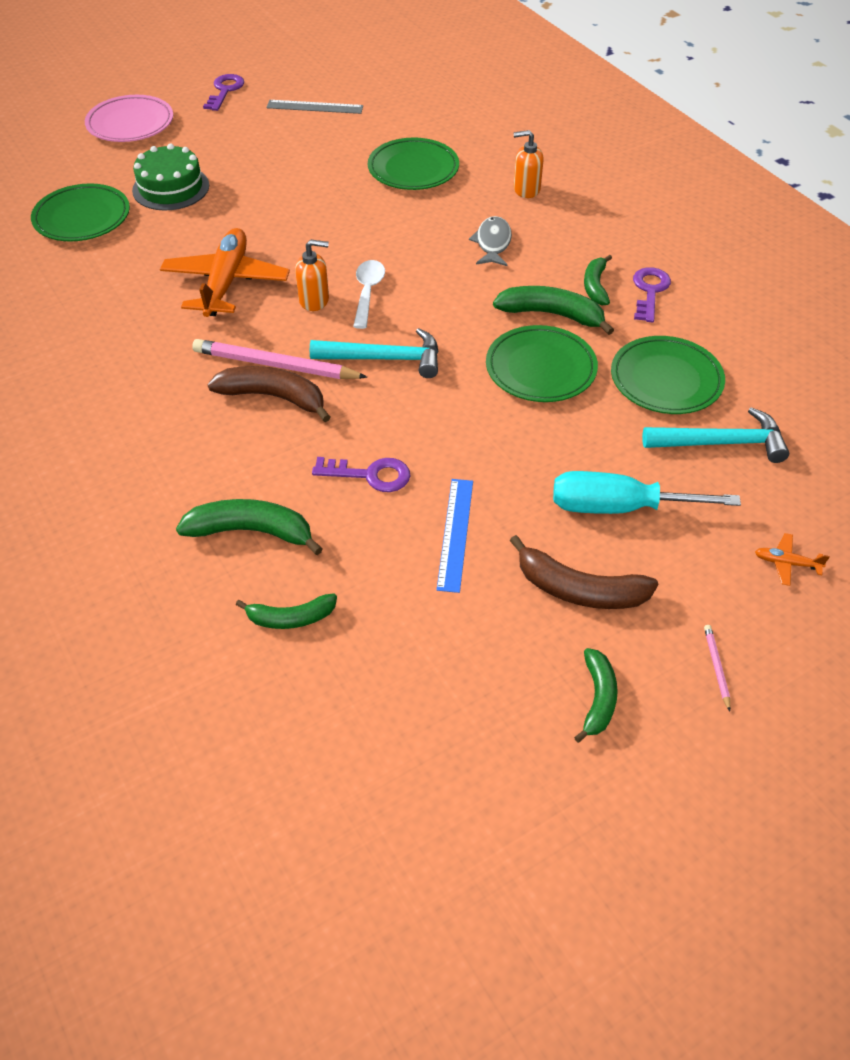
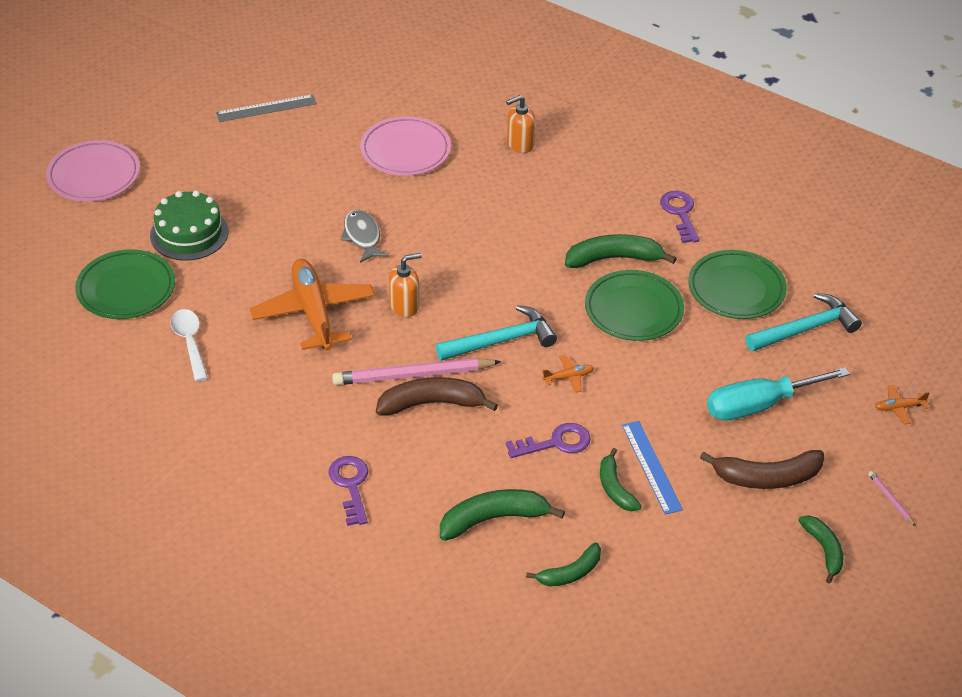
camera: 25 degrees left, 5 degrees down
(225, 91) = (163, 113): purple key -> purple key (350, 485)
(367, 292) = (446, 284): white spoon -> white spoon (190, 342)
(413, 169) = (405, 150): green plate -> pink plate
(428, 414) = (568, 377): none -> orange plane
(492, 243) = (523, 206): grey fish -> grey fish (362, 237)
(595, 286) = (634, 222): green banana -> green banana (615, 488)

